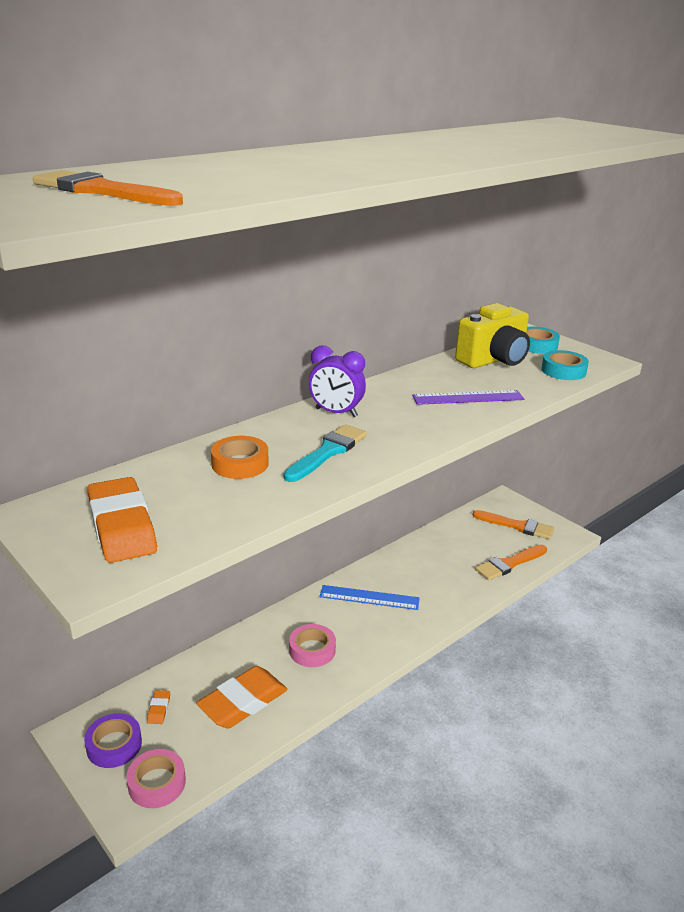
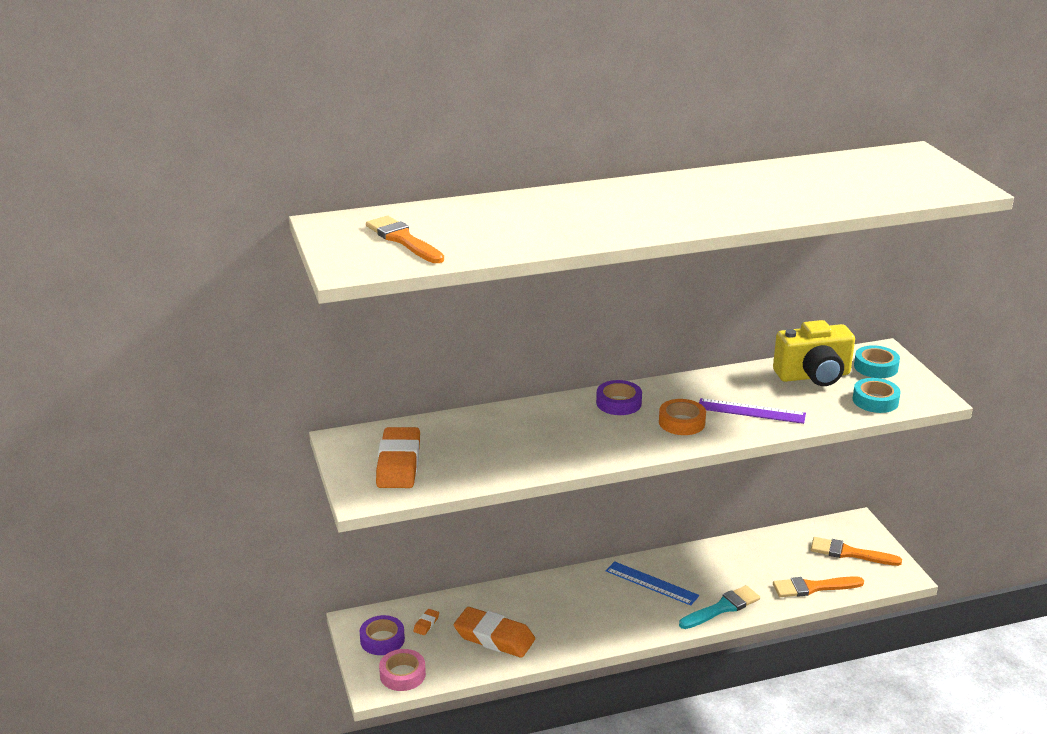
camera: 25 degrees right, 0 degrees up
(240, 464) = (510, 433): orange tape -> orange tape (681, 422)
(243, 702) = (494, 637): orange eraser -> orange eraser turned 45 degrees clockwise
(312, 650) = (573, 613): pink tape -> none
(328, 452) = (586, 437): turquoise brush -> turquoise brush (722, 608)
(336, 413) = (618, 403): purple clock -> purple tape
(517, 526) = (850, 553): orange brush -> orange brush turned 150 degrees clockwise

